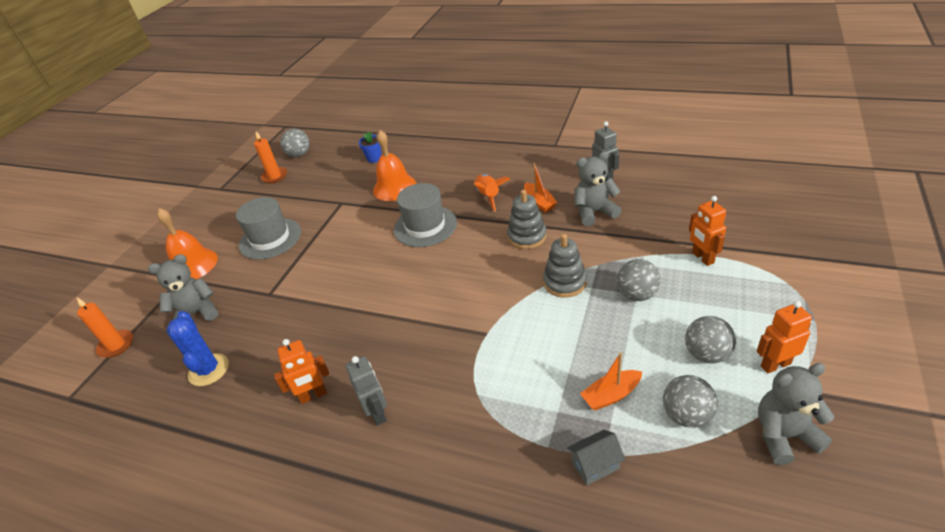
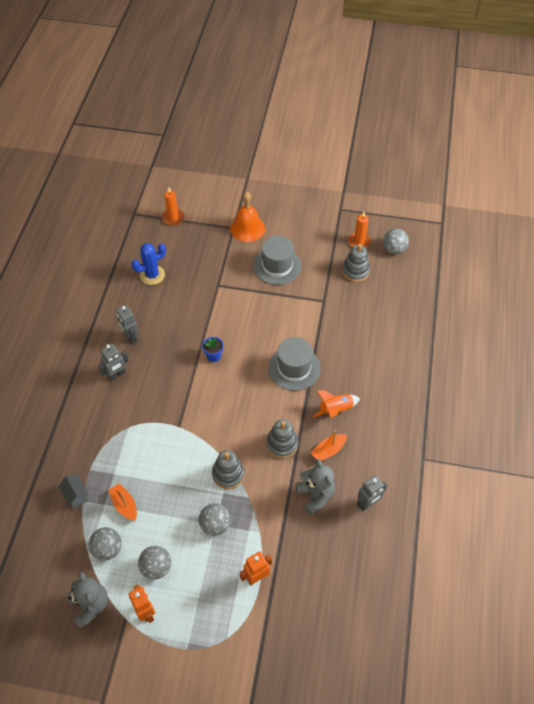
camera: 75 degrees right, 15 degrees up
(197, 313) = (200, 250): grey teddy bear -> none
(313, 180) = (355, 271): none -> grey stacking toy
(313, 395) = (131, 337): orange robot -> grey robot
(374, 158) = (390, 309): blue flower pot -> blue flower pot (213, 356)
(394, 187) = (346, 335): orange bell -> none

